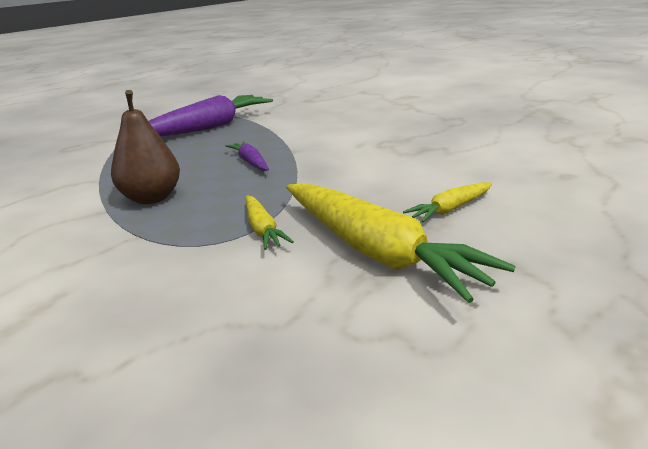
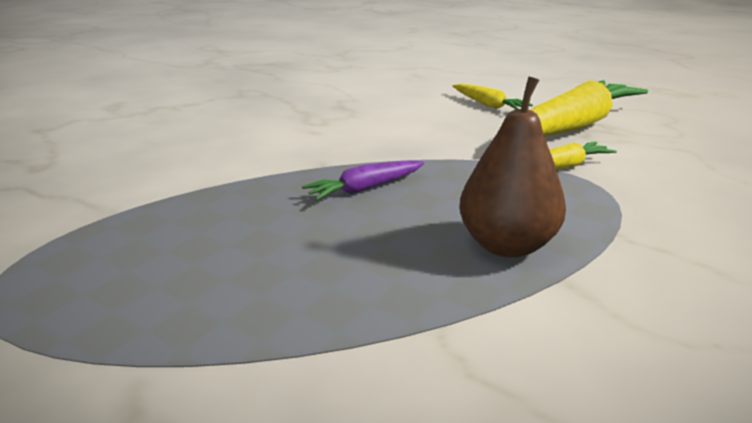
camera: 95 degrees left, 0 degrees up
(208, 127) = (144, 248): purple carrot -> none

